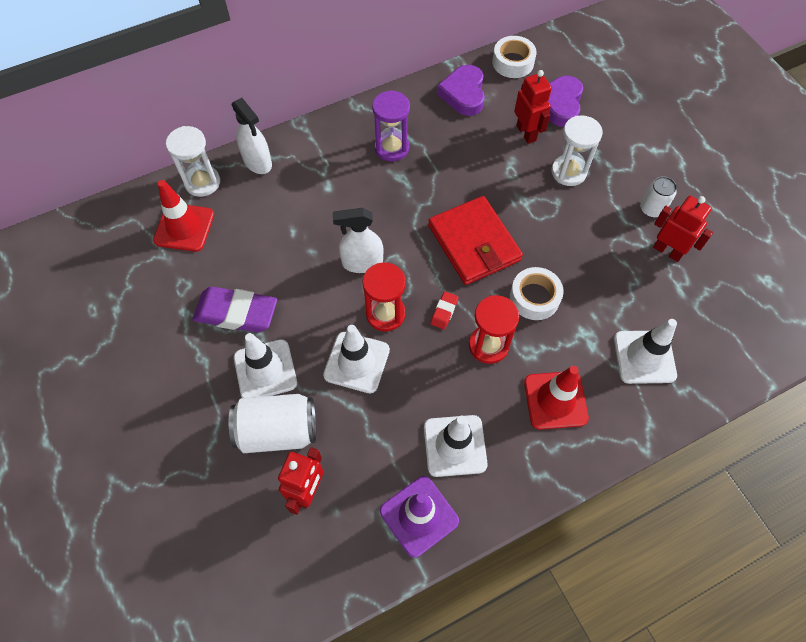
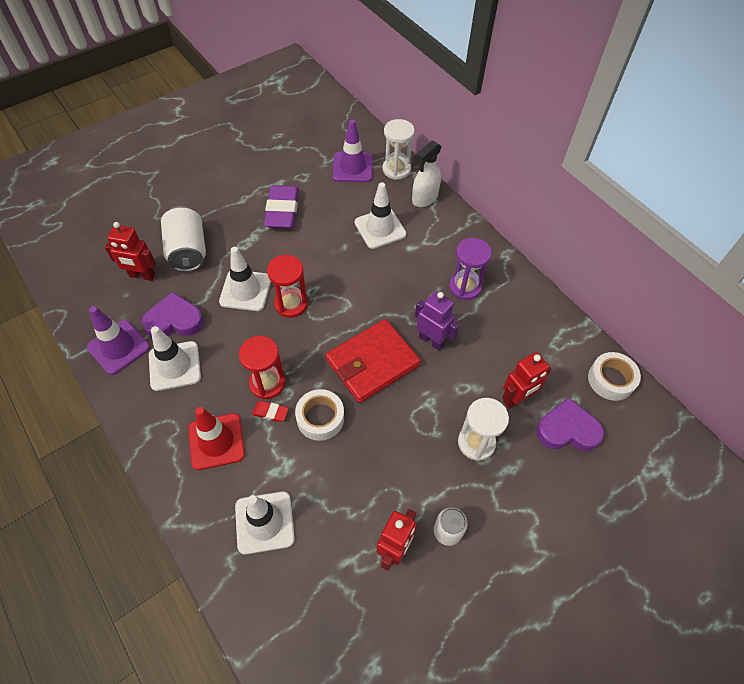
camera: 80 degrees right, 5 degrees down
(184, 227) = (352, 167): red traffic cone -> purple traffic cone
(265, 370) = (236, 235): white traffic cone -> white traffic cone (380, 228)
(362, 262) = (338, 281): white spray bottle -> none
(444, 312) = (297, 346): red eraser -> red eraser (270, 412)
(453, 187) = (432, 340): none -> purple robot
(463, 94) = (550, 338): purple heart -> purple heart (174, 321)

